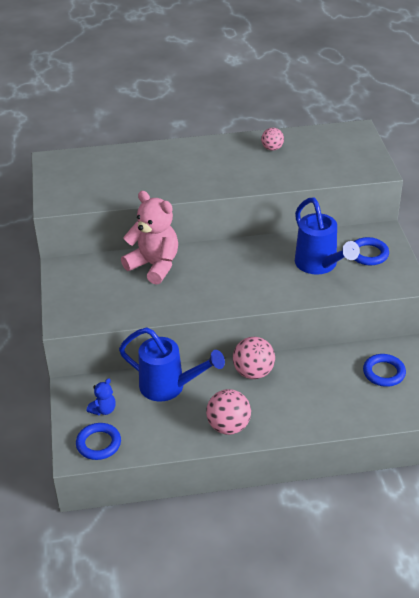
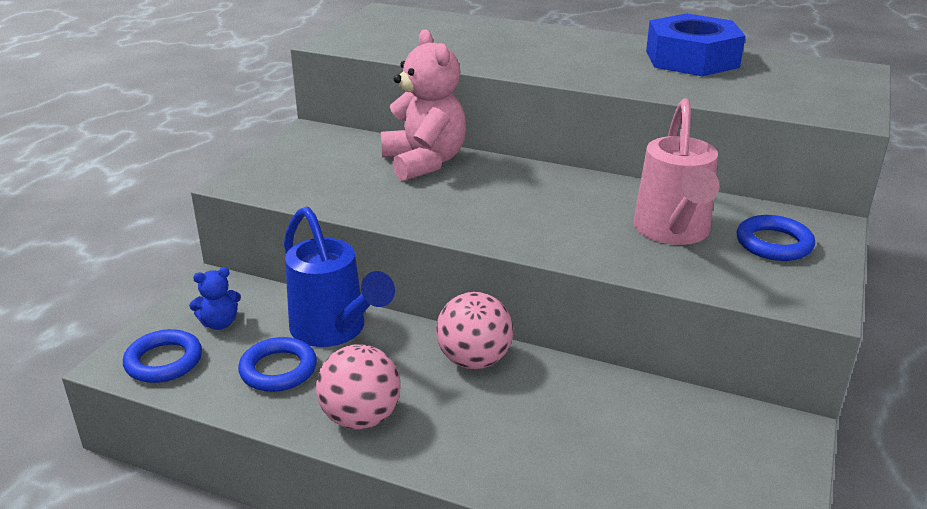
camera: 30 degrees right, 10 degrees down
(272, 148) = (692, 59): pink ball -> blue nut
(320, 266) = (673, 233): blue watering can -> pink watering can
(384, 373) = (699, 449): blue ring -> blue ring (278, 369)

